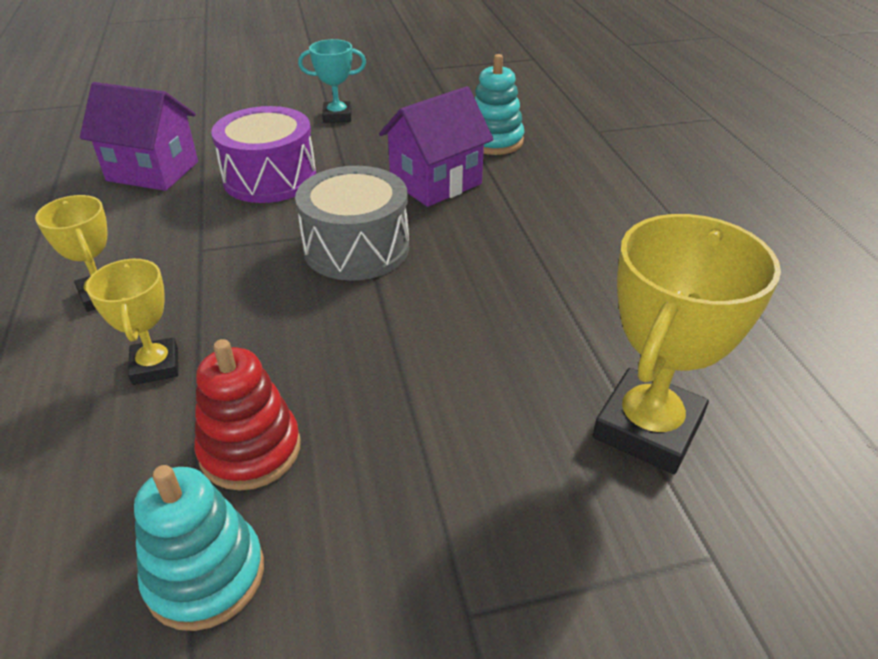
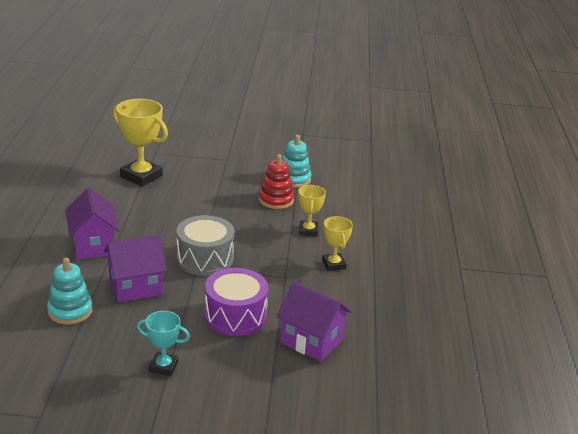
camera: 165 degrees left, 10 degrees down
(558, 226) = (93, 246): none -> purple house
(647, 428) = (141, 176): yellow trophy -> yellow trophy turned 75 degrees clockwise

